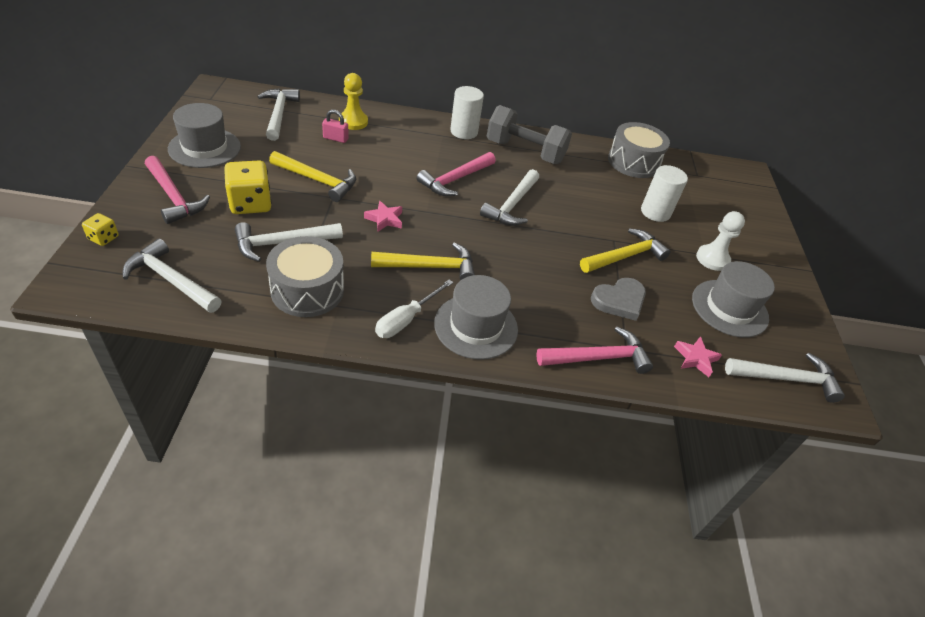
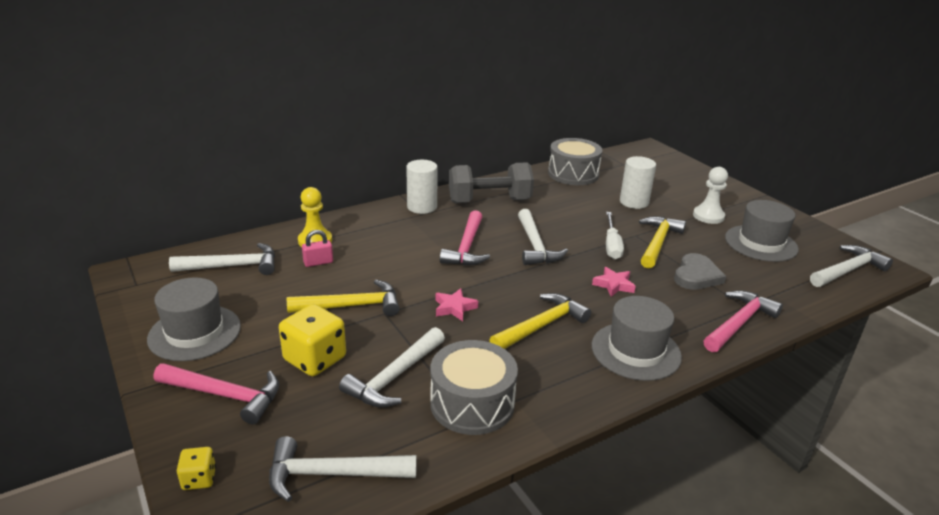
camera: 30 degrees left, 15 degrees down
(279, 114) = (232, 266): white hammer -> white hammer turned 120 degrees clockwise
(406, 319) = (581, 377): white screwdriver -> white screwdriver (611, 245)
(695, 358) = (789, 288): pink star -> pink star (614, 285)

